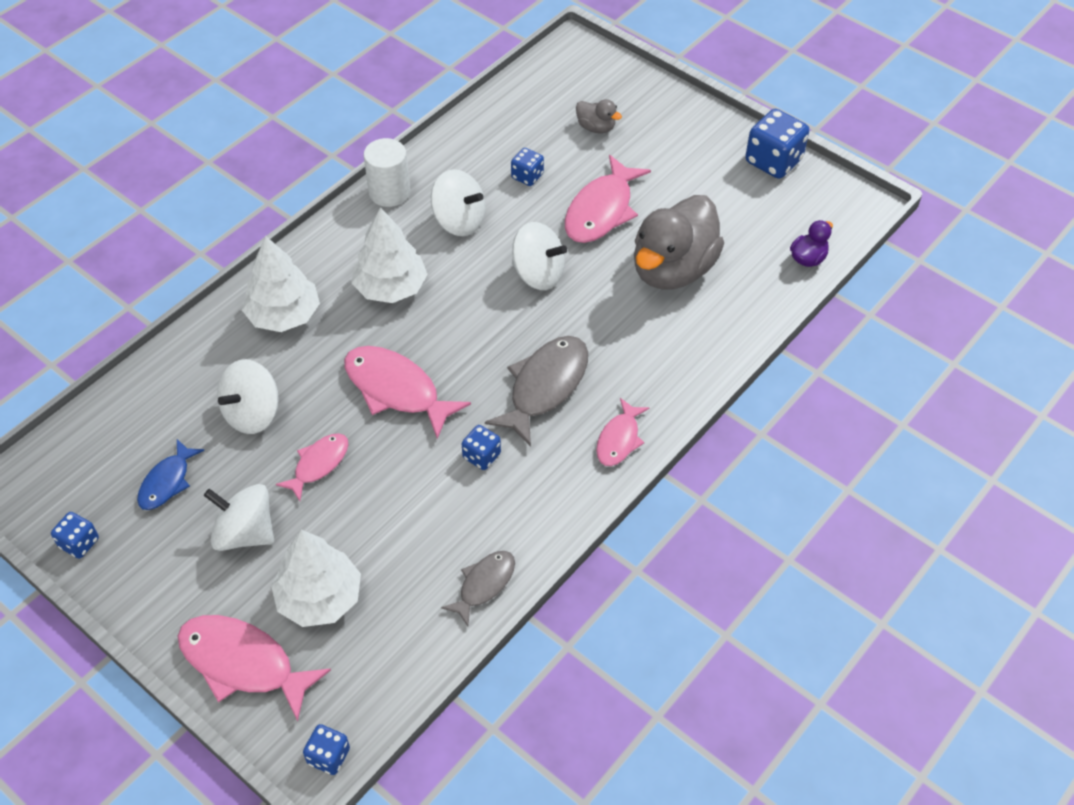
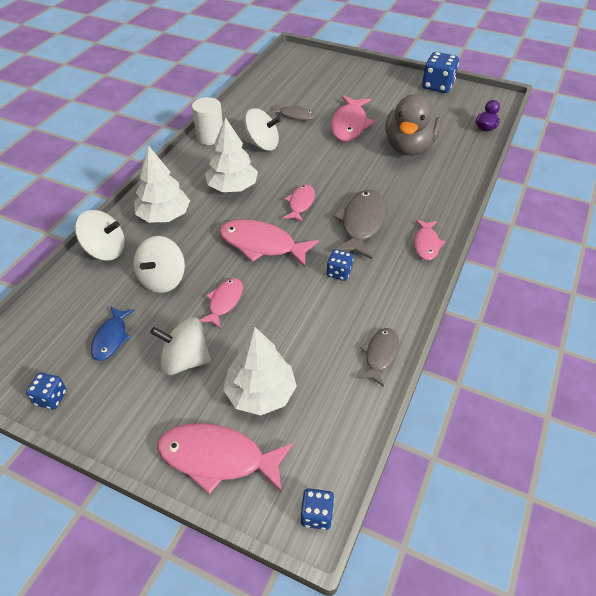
camera: 15 degrees left, 5 degrees down
(474, 335) = (300, 203): none -> pink fish
(527, 176) = (295, 115): blue dice -> grey fish
(538, 274) = (326, 163): white spinning top -> white spinning top (105, 250)
(596, 127) = (325, 86): grey duck -> none

